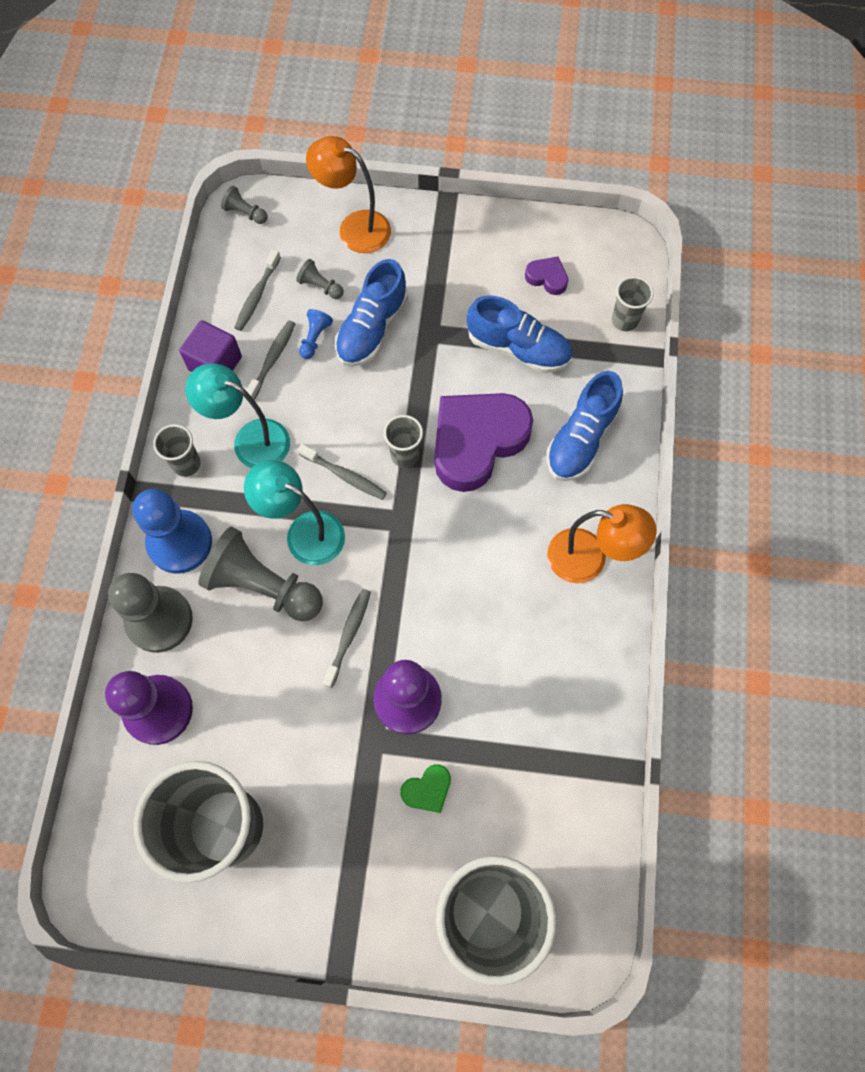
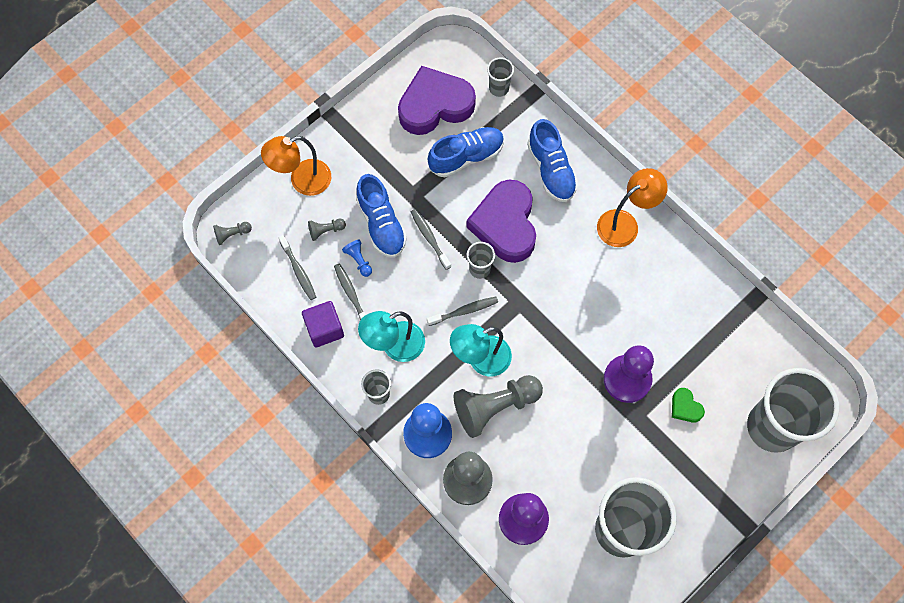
camera: 50 degrees left, 0 degrees up
(348, 635) = (564, 382): grey toothbrush -> grey toothbrush (429, 238)
(427, 789) = (685, 407): green heart -> green heart turned 135 degrees clockwise
(547, 278) = (435, 105): purple heart -> purple heart, size x2.35

